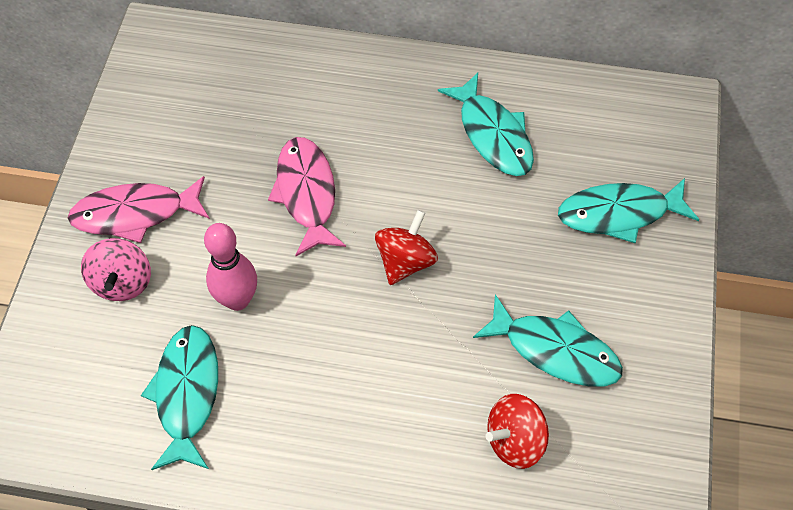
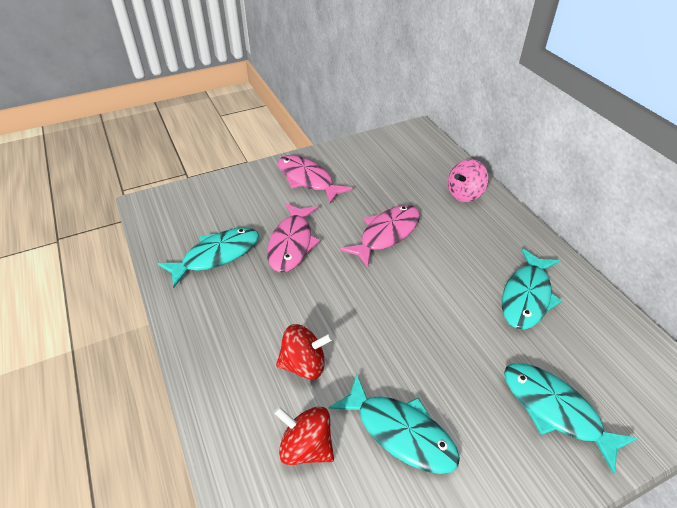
camera: 55 degrees right, 15 degrees down
(122, 282) = (264, 196): pink spinning top -> pink spinning top (464, 194)
(237, 300) = (292, 244): pink bowling pin -> pink fish
(405, 261) = (387, 304): red spinning top -> red spinning top (304, 364)
(555, 350) = (400, 432): turquoise fish -> turquoise fish turned 45 degrees counterclockwise

